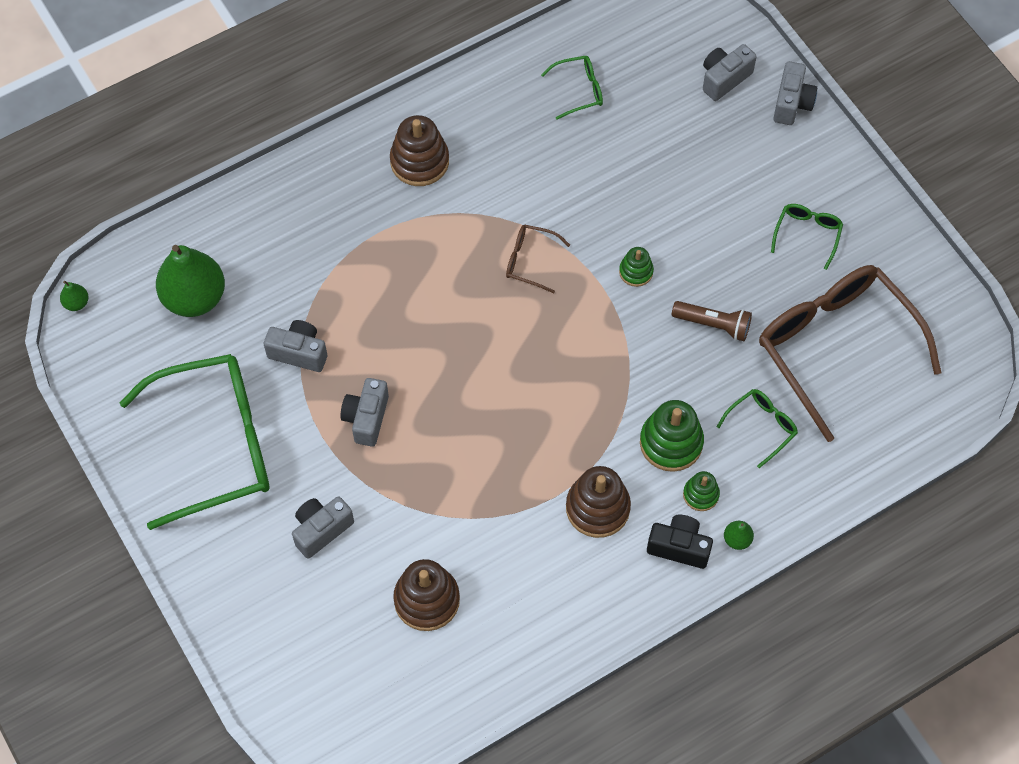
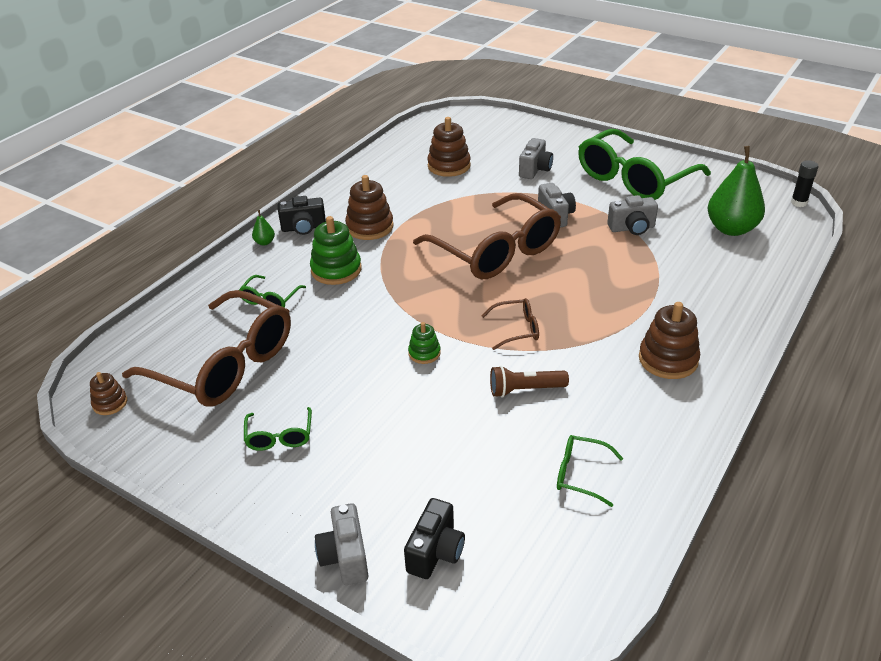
camera: 155 degrees right, 25 degrees down
(76, 303) = (799, 203): green pear -> black glue stick
(476, 387) = (496, 251): none -> brown glasses
(579, 90) = (580, 474): green glasses -> green glasses turned 60 degrees clockwise
(701, 494) = (301, 253): green stacking toy -> none
(713, 324) = (338, 343): brown flashlight -> brown flashlight (525, 390)
(724, 79) = (435, 552): grey camera -> black camera
(956, 345) = (110, 403): none -> brown stacking toy

